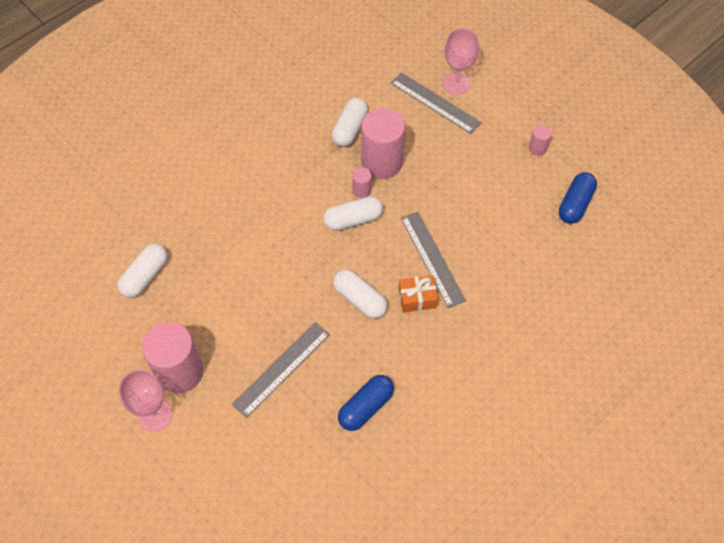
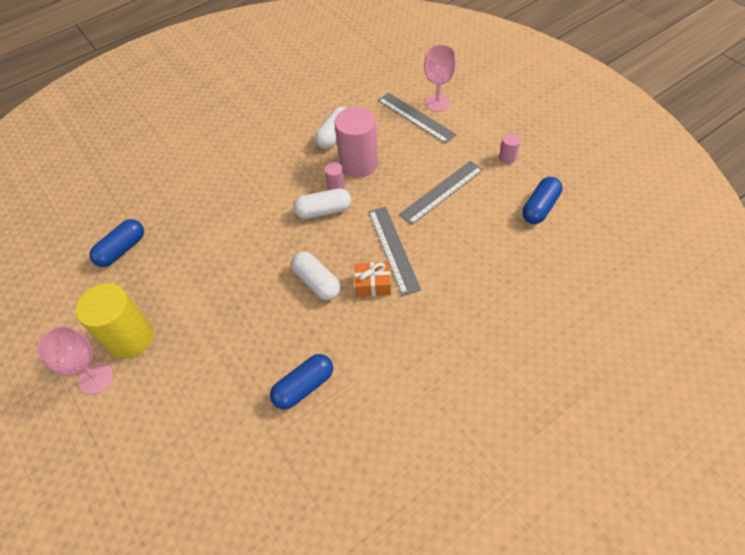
camera: 10 degrees right, 5 degrees down
(145, 276) = (122, 249): white capsule -> blue capsule
(180, 372) = (130, 338): pink cylinder -> yellow cylinder
(281, 369) = (228, 342): grey ruler -> grey ruler (442, 192)

